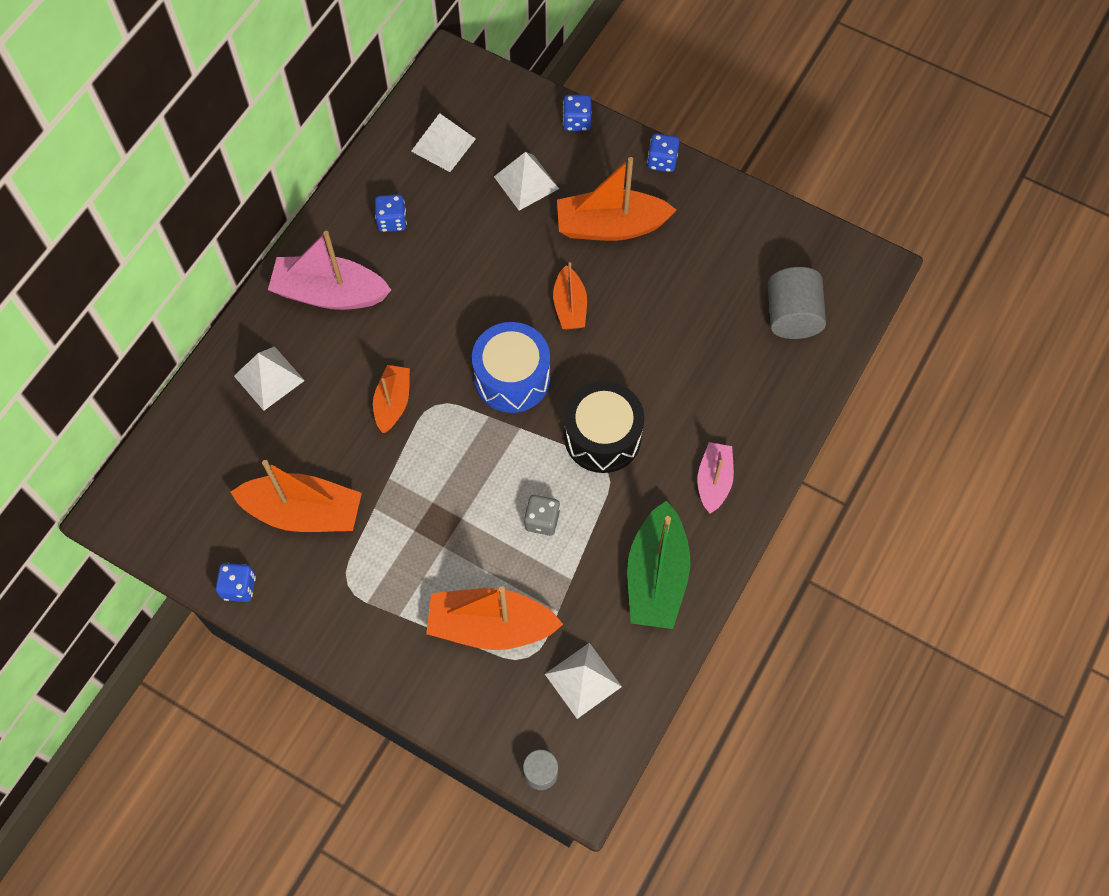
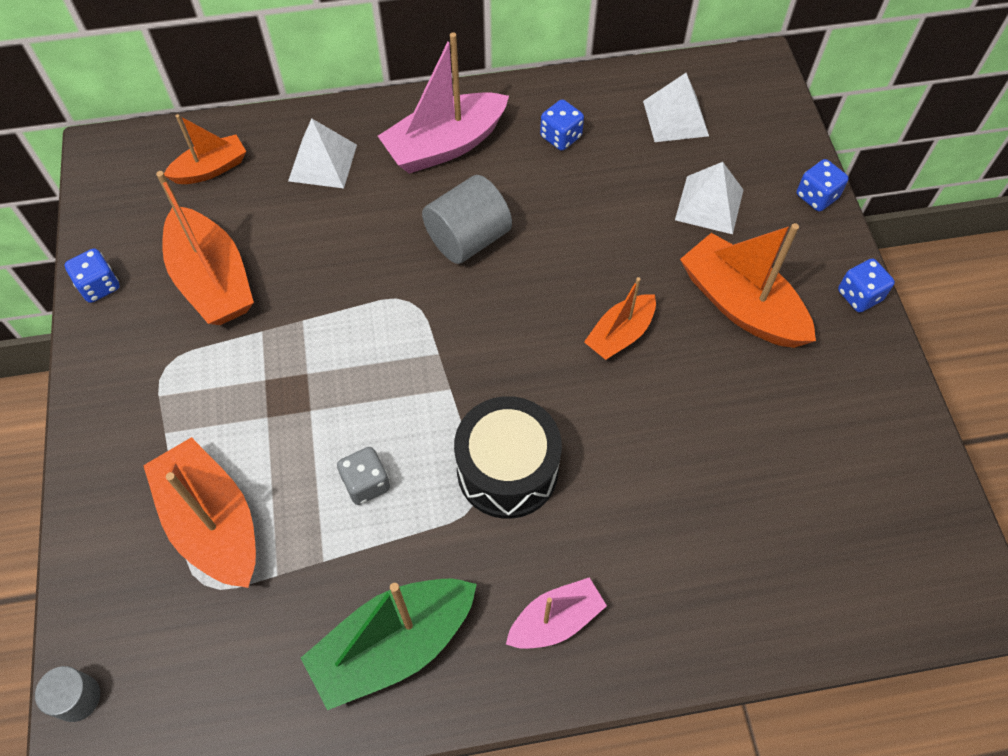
camera: 50 degrees right, 5 degrees down
(330, 293) = (445, 145): pink boat -> pink boat turned 90 degrees counterclockwise
(393, 403) = (381, 267): orange boat -> orange boat (211, 169)
(512, 378) = (496, 343): blue drum -> none
(583, 680) = (215, 661): white pyramid -> none
(792, 316) = (826, 552): grey cylinder -> grey cylinder (468, 238)

